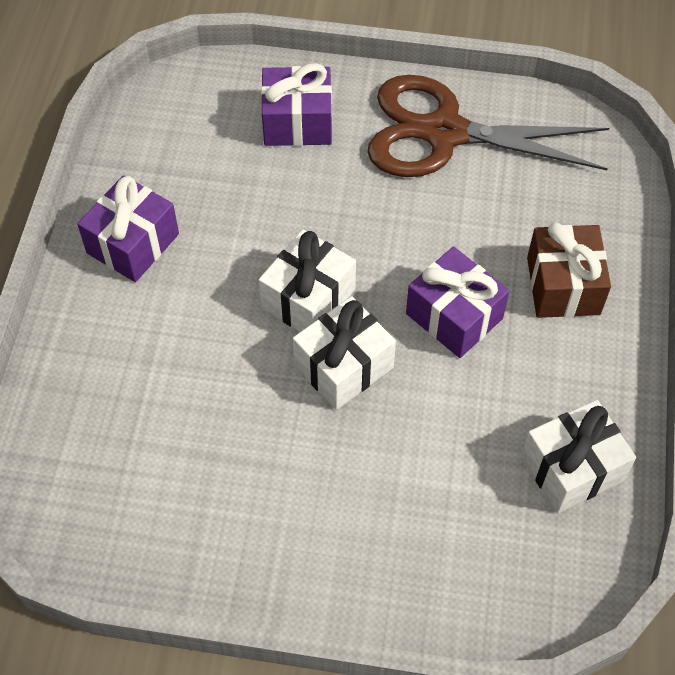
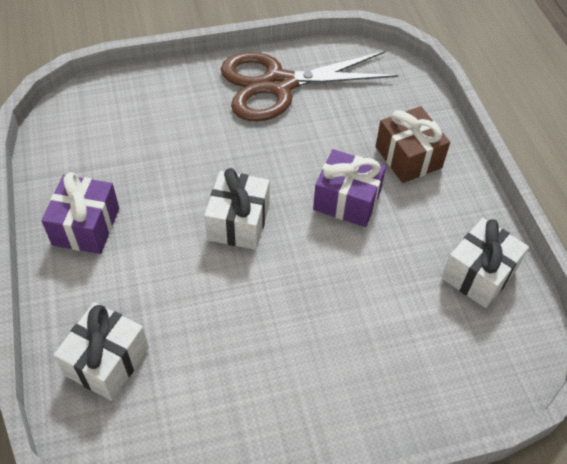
camera: 25 degrees left, 5 degrees down
(297, 122) = (172, 107): purple gift -> none
(344, 366) = (287, 260): white gift -> white gift (107, 361)

